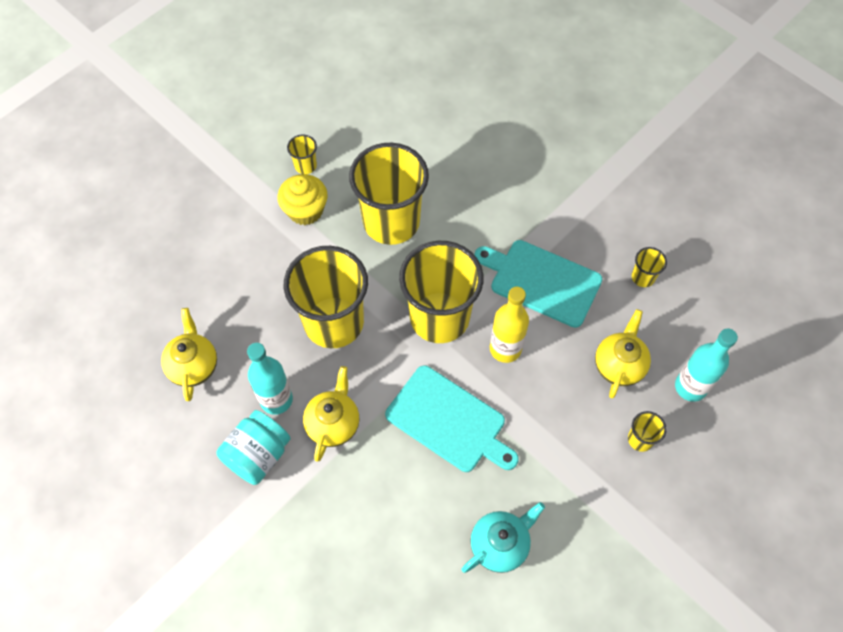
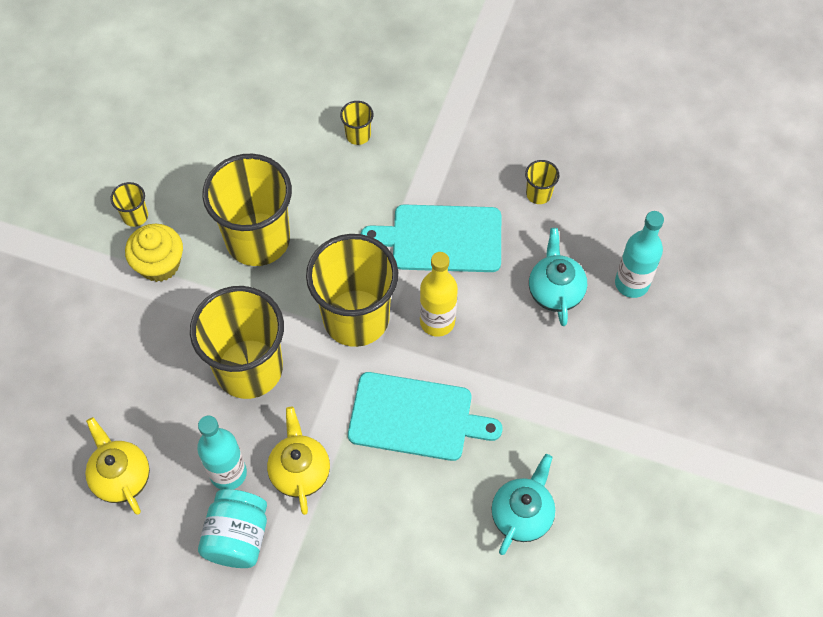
camera: 25 degrees left, 0 degrees up
(619, 365) = (555, 291): yellow teapot -> turquoise teapot
(640, 439) = (607, 354): yellow cup -> yellow cup (358, 135)

